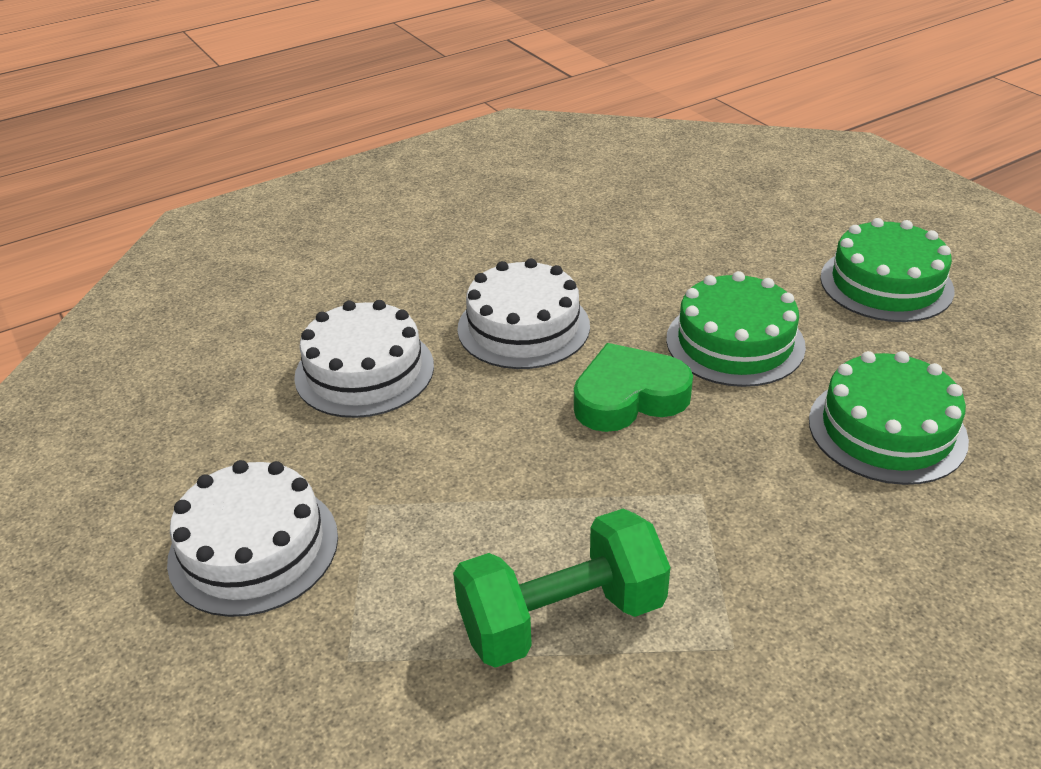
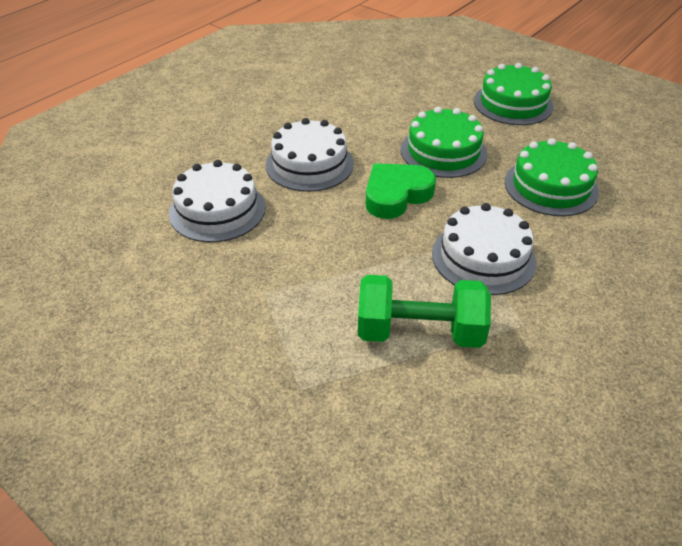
camera: 20 degrees left, 5 degrees up
(253, 548) = (200, 336): white cake -> white cake (483, 257)
(562, 617) = (419, 332): green dumbbell -> green dumbbell turned 45 degrees clockwise

